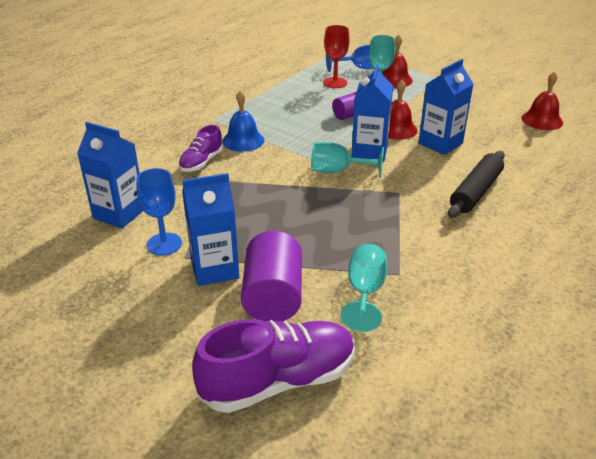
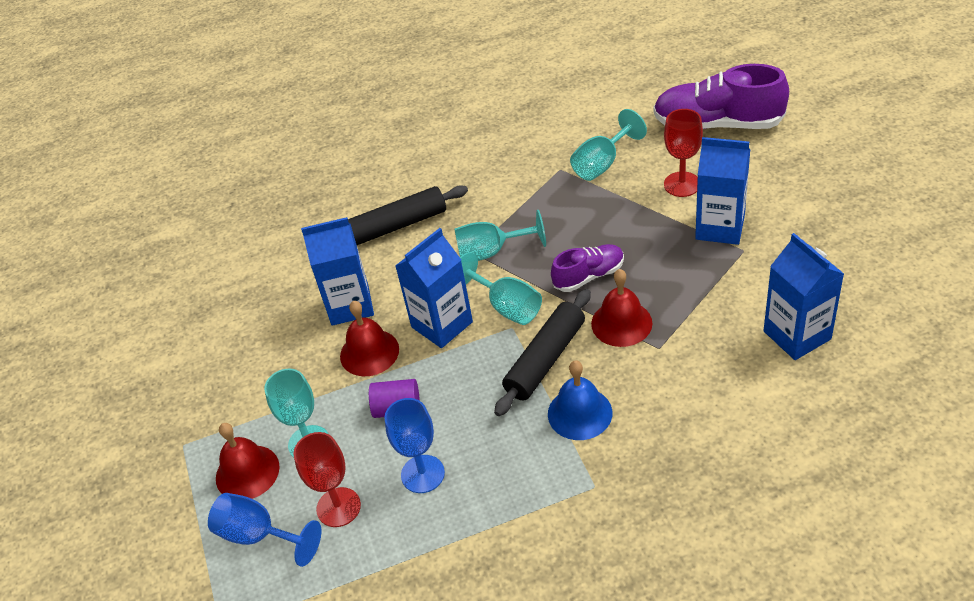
camera: 140 degrees left, 10 degrees up
(164, 244) = (759, 273): blue goblet -> blue goblet (422, 474)
(201, 162) = (659, 389): purple shoe -> purple shoe (589, 276)
(273, 296) = (682, 184): purple cylinder -> red goblet
(285, 155) = (545, 359): none -> black rolling pin
(385, 196) = (491, 252): none -> turquoise goblet
(542, 120) = (192, 297): red bell -> red bell (621, 323)

